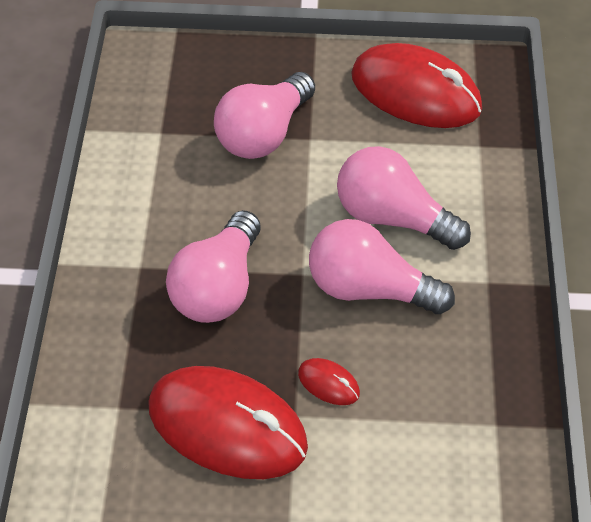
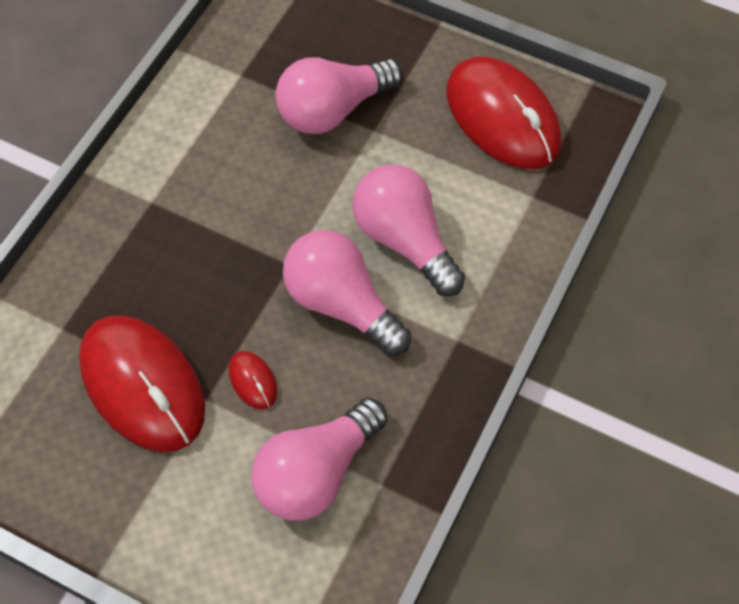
camera: 25 degrees right, 10 degrees up
(218, 288) = (207, 249): pink light bulb -> pink light bulb (316, 472)

